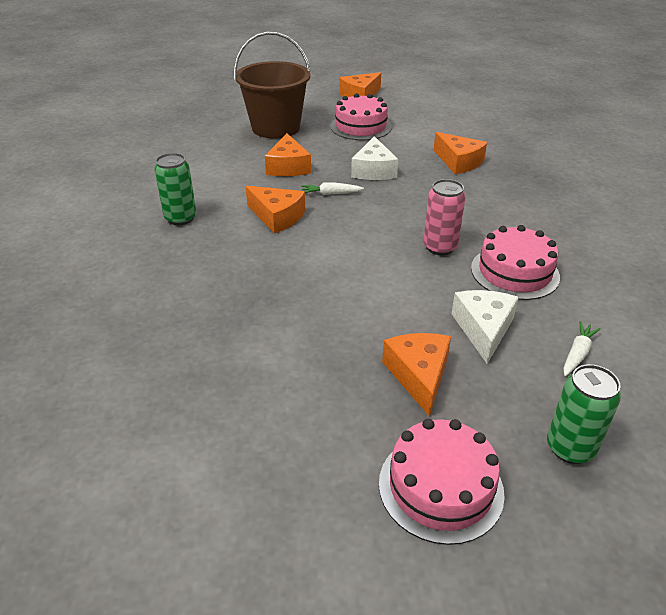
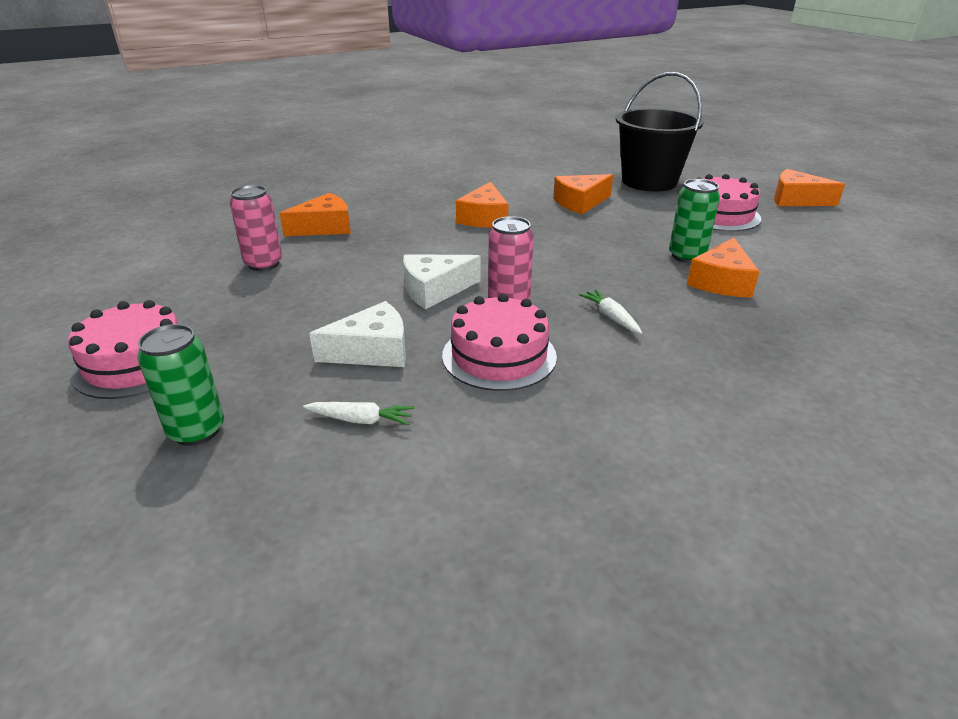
camera: 65 degrees right, 5 degrees down
(180, 218) = (444, 187): green can -> green can (686, 256)
(272, 369) = (263, 264): none -> pink can
(276, 128) = (649, 181): brown bucket -> black bucket
(330, 194) = (553, 230): white carrot -> white carrot (611, 317)
(373, 170) = (629, 240): white cheese -> white cheese (434, 290)
(419, 375) = (281, 328): orange cheese -> orange cheese (324, 227)

